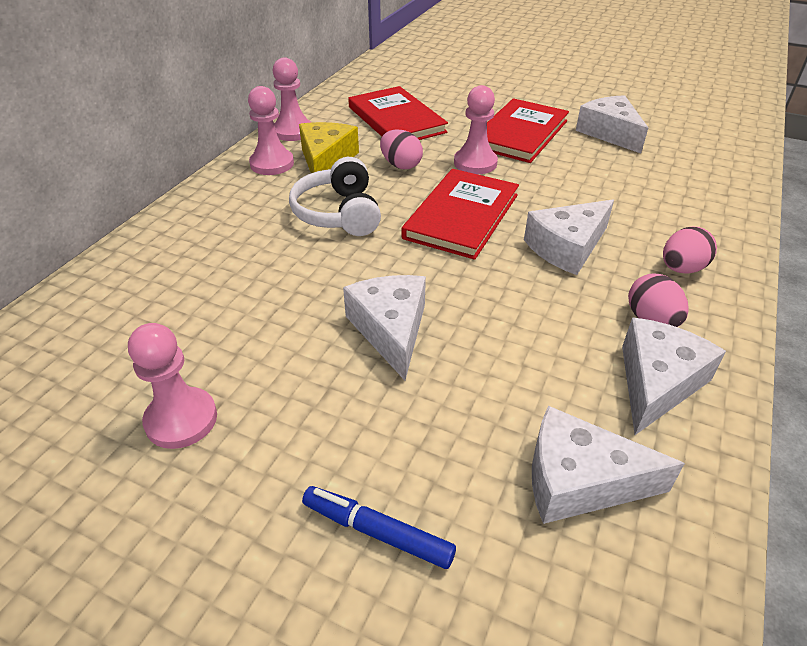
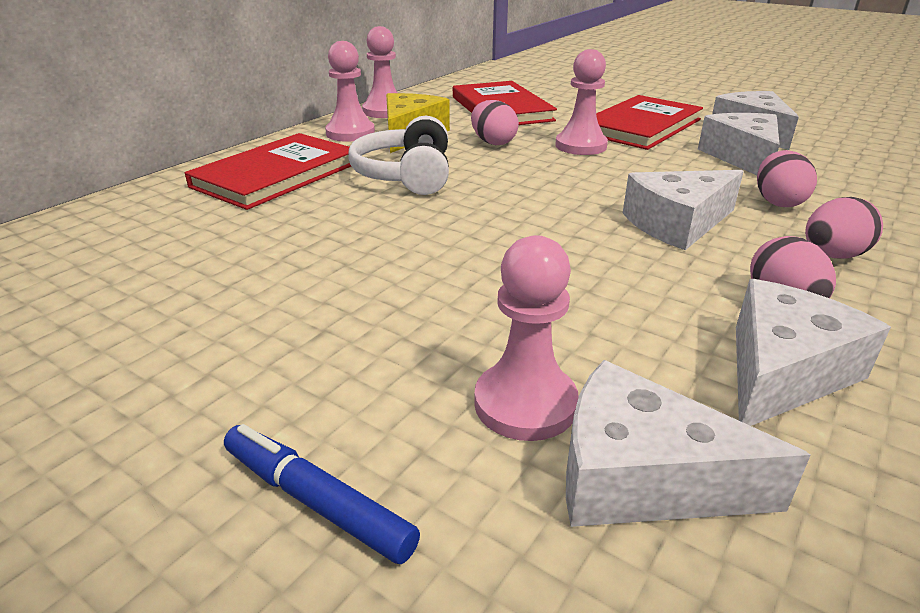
camera: 10 degrees right, 10 degrees down
(181, 420) = (126, 342): pink pawn -> pink pawn (525, 404)
(390, 330) = (425, 281): white cheese -> white cheese (742, 157)
(461, 216) = (550, 187): red book -> red book (276, 175)
(638, 215) = (778, 202): none -> pink egg

